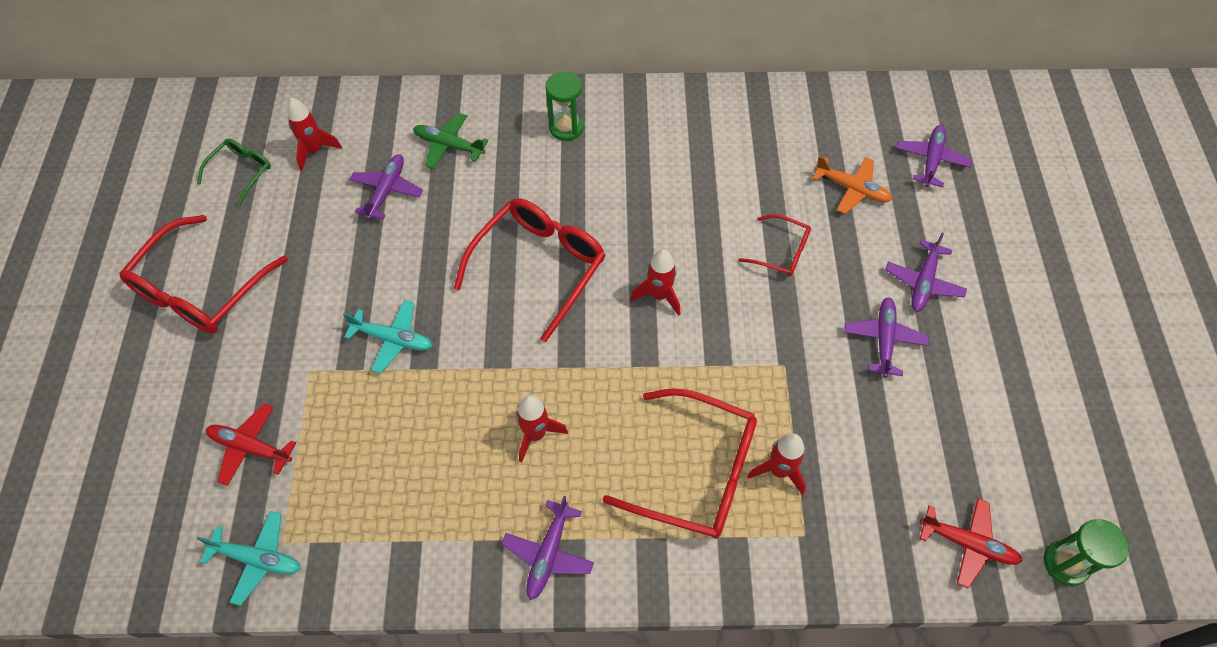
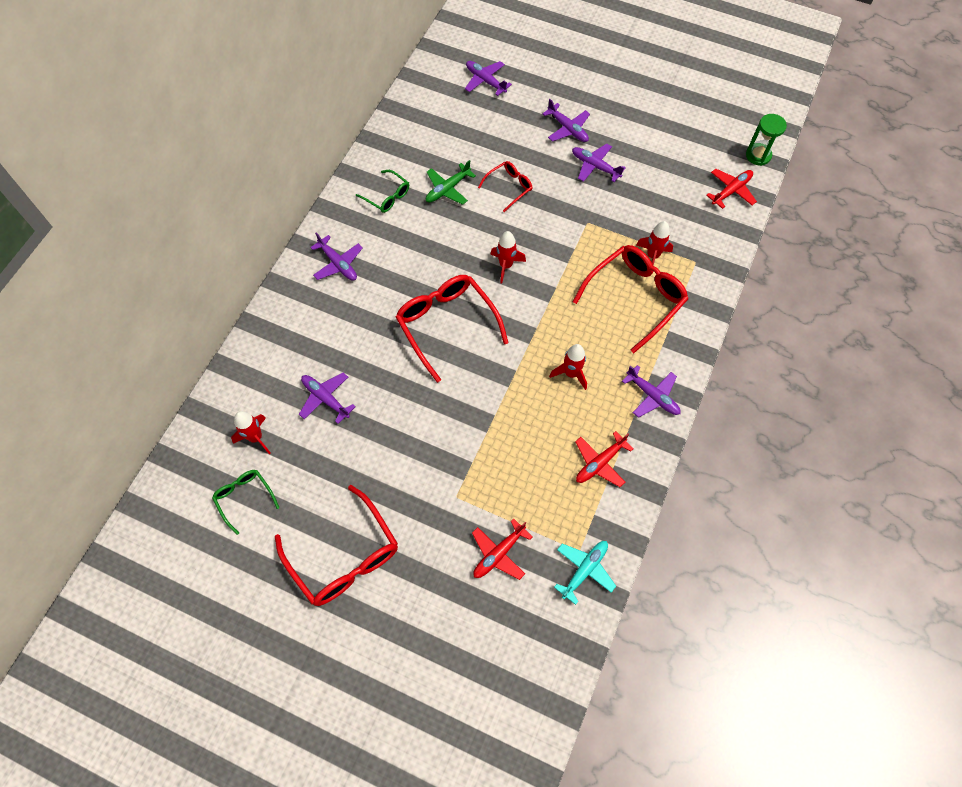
camera: 65 degrees left, 5 degrees up
(393, 339) = (457, 435): turquoise plane -> none
(417, 521) = (600, 463): none -> red plane
(449, 146) = (308, 343): green plane -> green plane (447, 189)
(566, 128) = (338, 264): green hourglass -> purple plane
(686, 134) = (387, 196): none -> green glasses
(852, 189) = (483, 130): orange plane -> none

